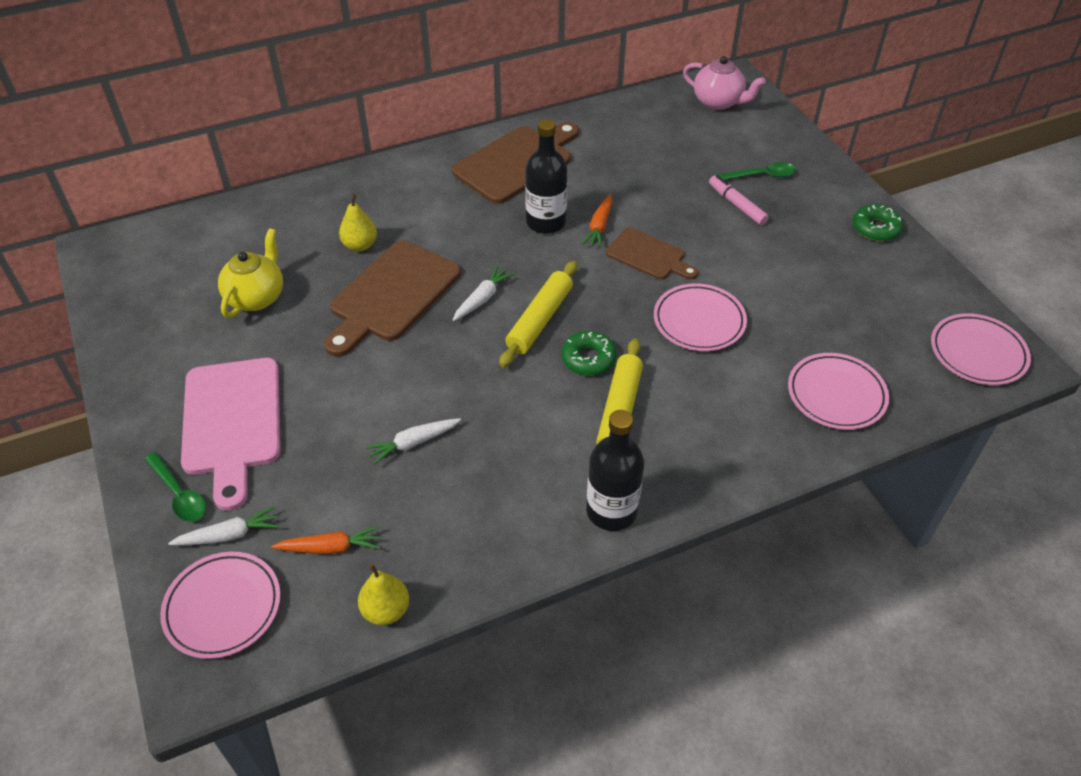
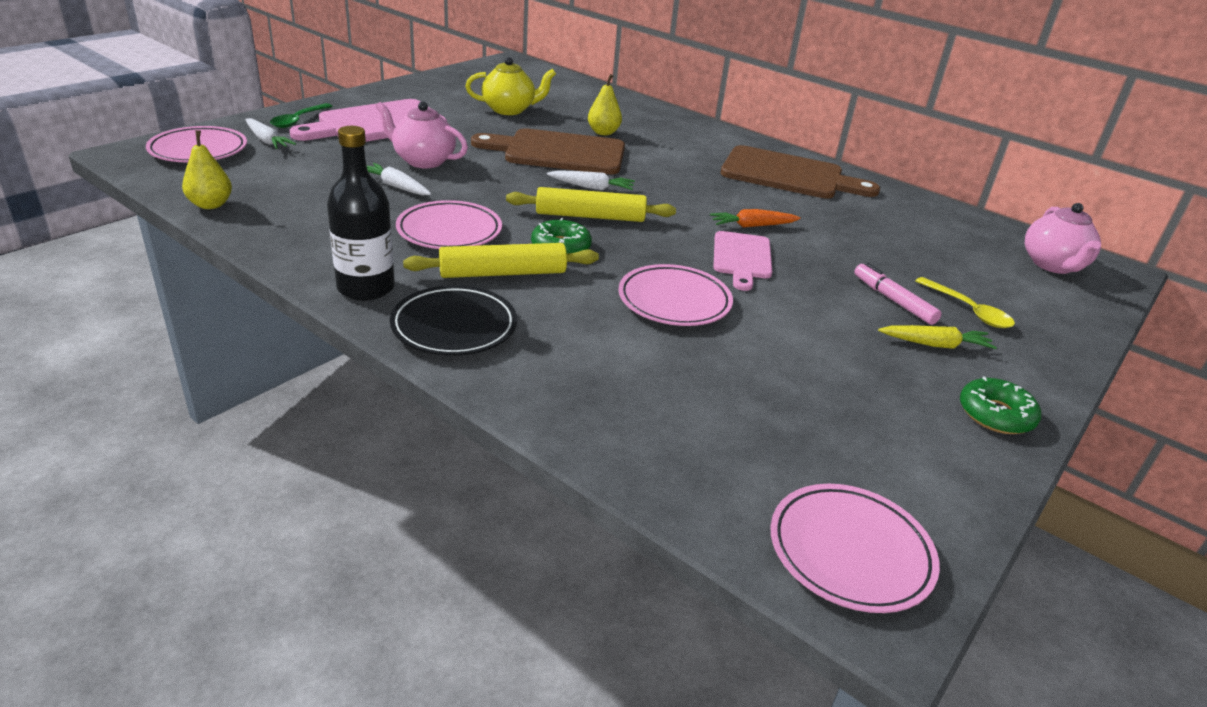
camera: 60 degrees right, 15 degrees down
(331, 547) = (268, 175): orange carrot -> none
(359, 406) = (423, 161): none -> pink teapot
(546, 222) = (724, 200): black bottle -> none
(649, 256) = (742, 258): brown cutting board -> pink cutting board
(693, 466) = (454, 326): none -> black plate
(737, 205) = (893, 300): pink marker -> pink marker turned 60 degrees counterclockwise
(761, 175) = (968, 310): green spoon -> yellow spoon
(796, 213) = (936, 345): none -> yellow carrot
(836, 395) = (642, 416): pink plate -> pink plate (449, 231)

